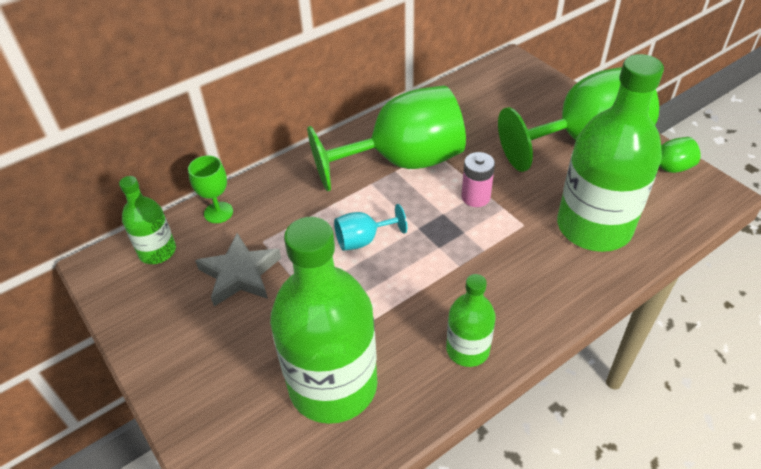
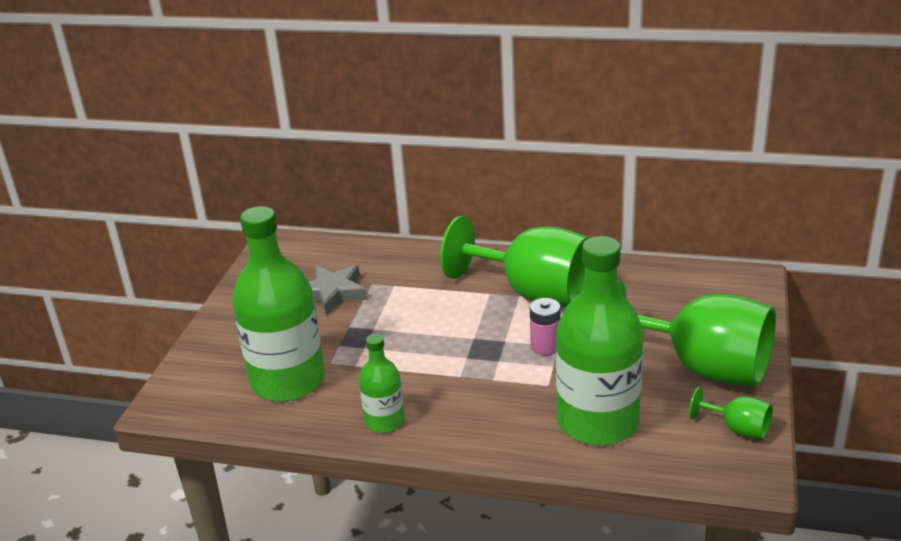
camera: 50 degrees right, 15 degrees down
(157, 251) = (311, 253): green bottle -> none
(218, 212) = (373, 252): green goblet -> none
(363, 240) = (428, 322): turquoise goblet -> none

